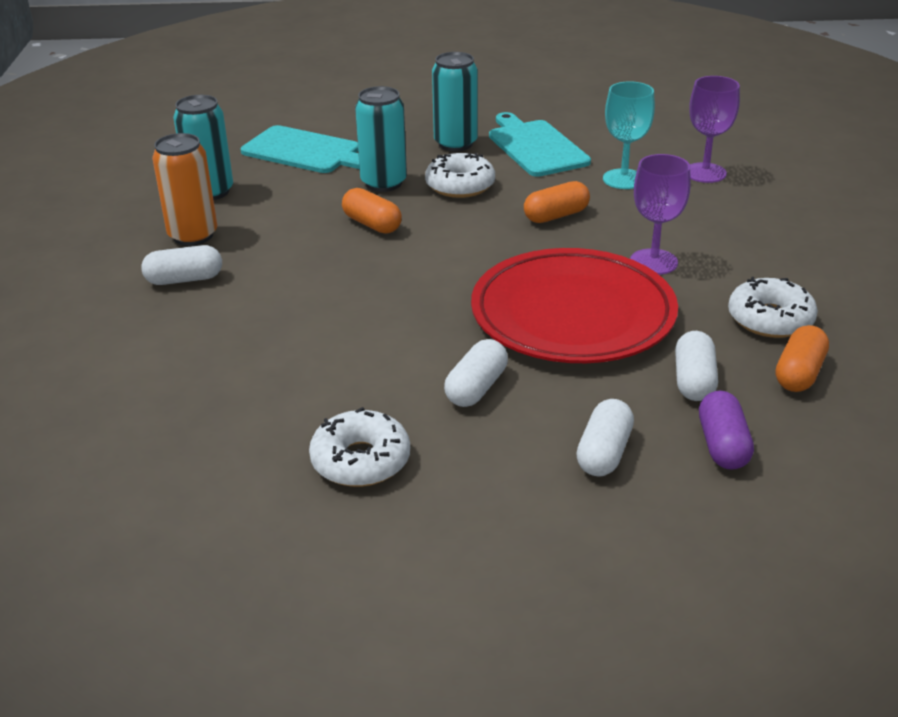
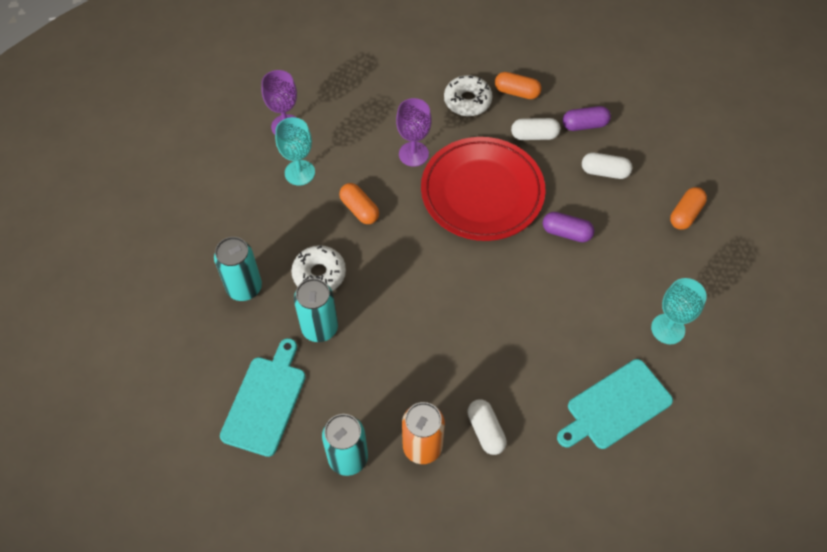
camera: 100 degrees left, 25 degrees up
(249, 471) = (668, 329): none -> turquoise goblet
(361, 460) = (643, 277): white donut -> none
(372, 224) = (387, 323): orange capsule -> orange capsule (685, 214)
(476, 388) = (566, 232): white capsule -> purple capsule
(535, 147) = (247, 231): turquoise cutting board -> turquoise cutting board (615, 406)

